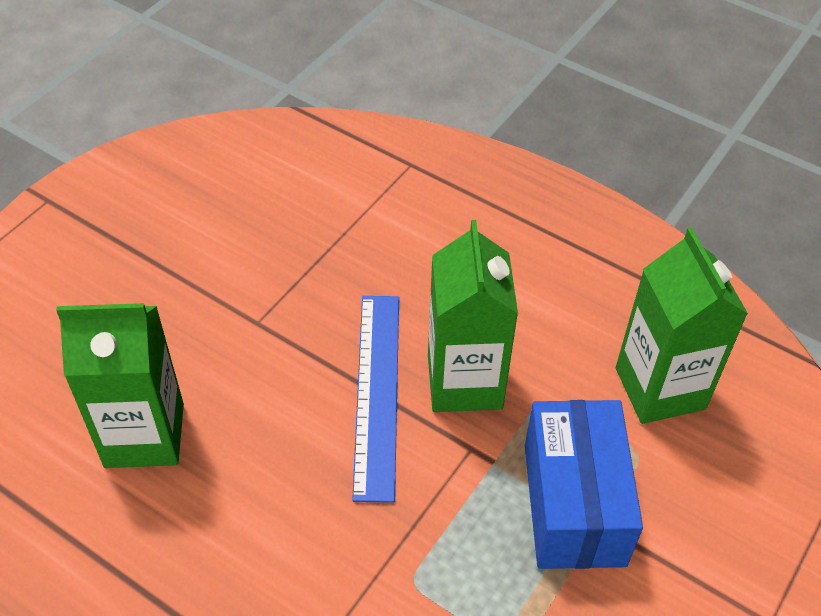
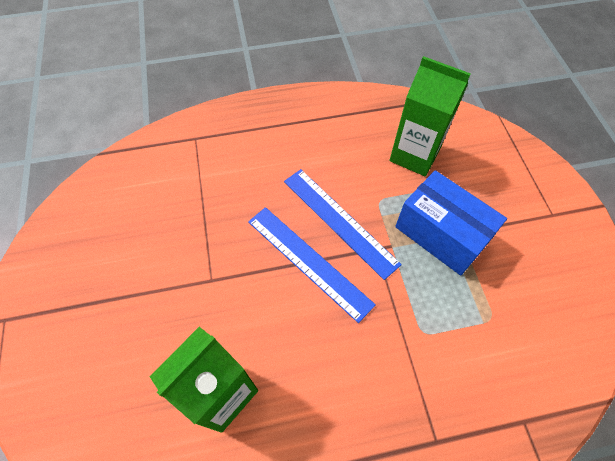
camera: 45 degrees left, 10 degrees up
(464, 382) = (339, 221): green carton -> blue ruler

